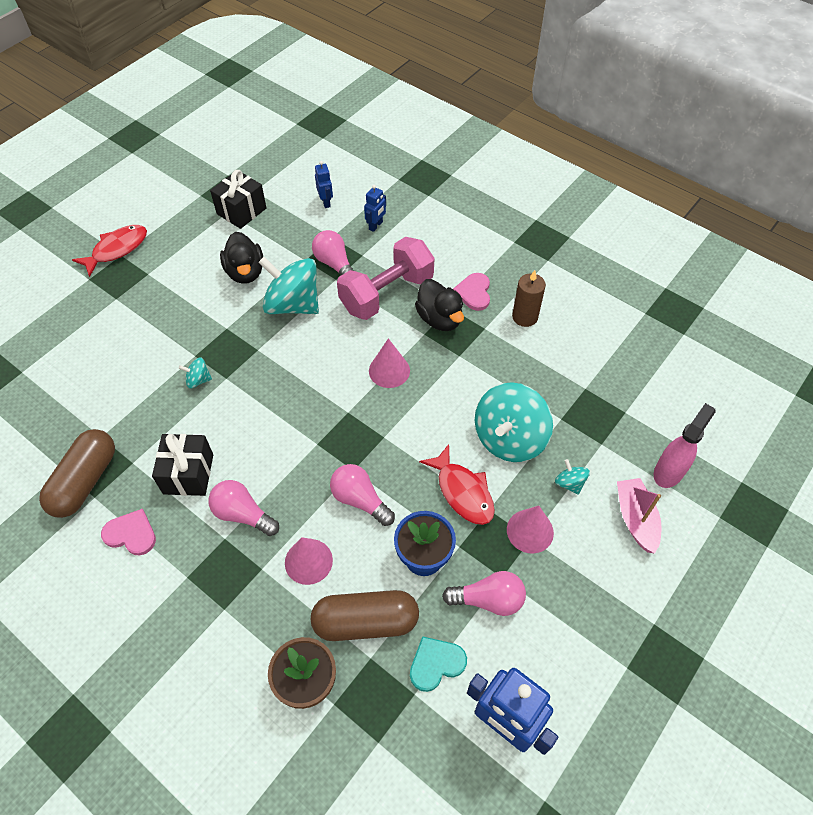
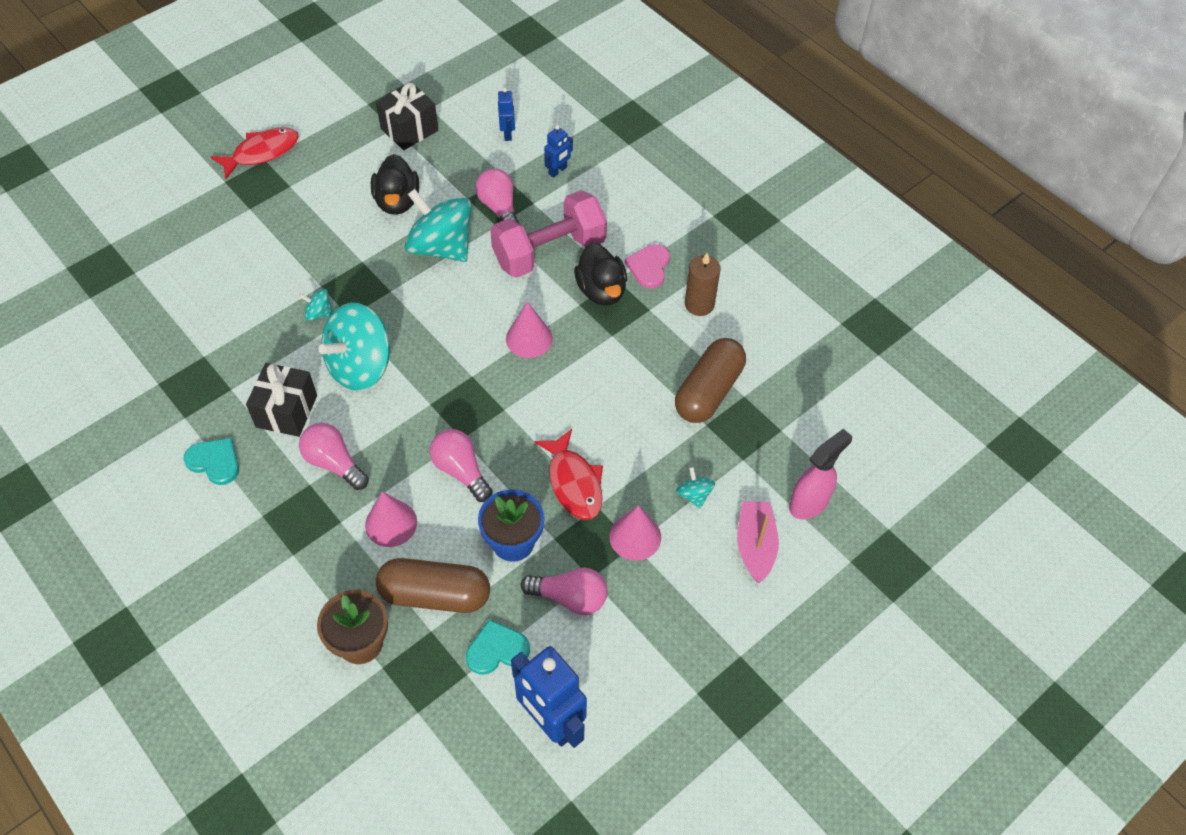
camera: 10 degrees right, 0 degrees up
(85, 481) = (178, 399): brown capsule -> brown capsule (708, 391)
(131, 534) = (215, 462): pink heart -> turquoise heart
(509, 438) = (641, 435): turquoise spinning top -> turquoise spinning top (360, 366)

